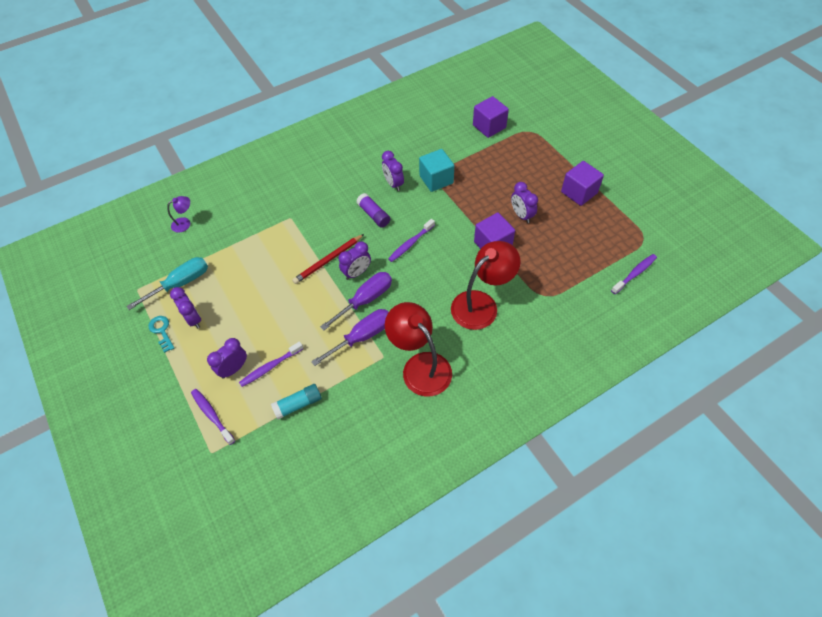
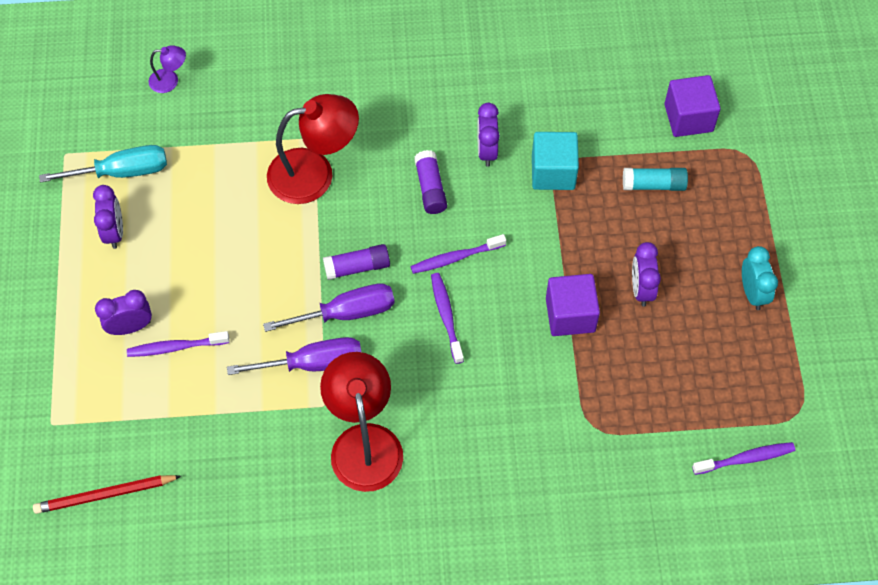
camera: 25 degrees right, 5 degrees up
(162, 331) = (68, 230): turquoise key -> none
(212, 415) = (75, 376): purple toothbrush -> purple toothbrush (446, 316)
(298, 404) = (184, 415): turquoise glue stick -> turquoise glue stick (653, 185)
(328, 260) = (330, 230): red pencil -> red pencil (105, 495)
(357, 273) = (357, 267): purple clock -> purple glue stick
(481, 304) = (498, 396): red lamp -> red lamp (314, 173)
(579, 192) = (752, 293): purple cube -> turquoise clock

